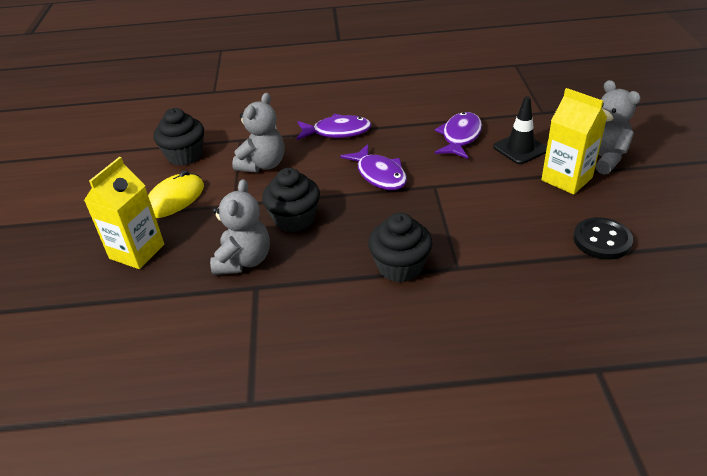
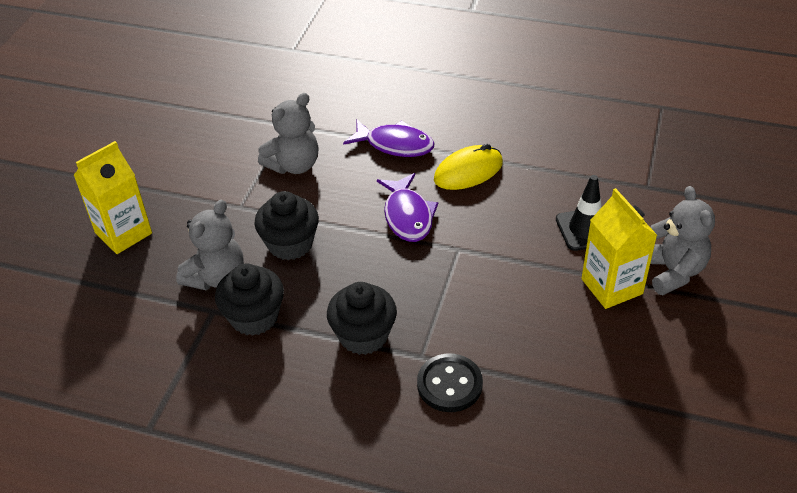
camera: 20 degrees right, 5 degrees up
(175, 199) = (186, 182): yellow mouse -> yellow mouse (468, 171)
(185, 155) = (221, 129): black cupcake -> black cupcake (254, 317)
(460, 137) = (527, 192): purple fish -> none
(602, 240) = (596, 376): black button -> black button (449, 384)

